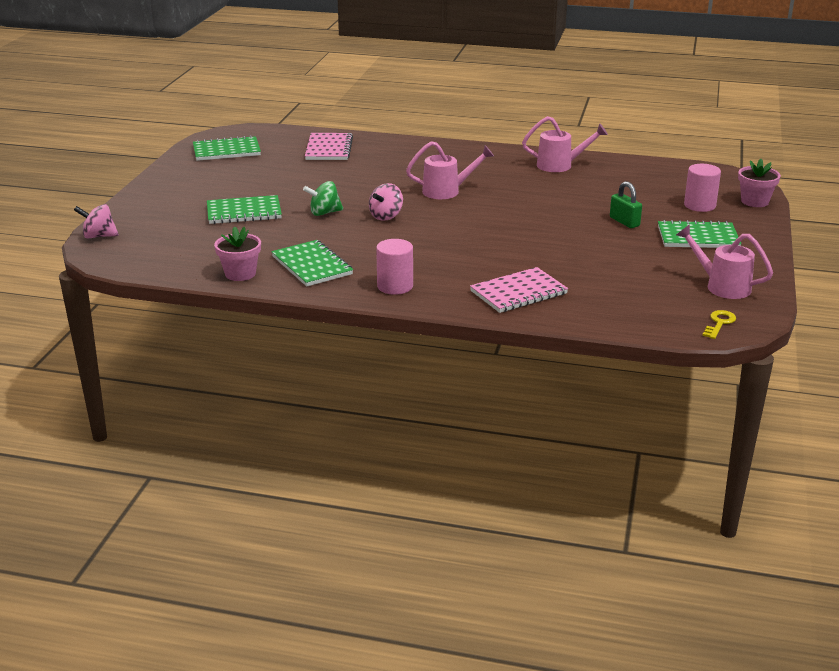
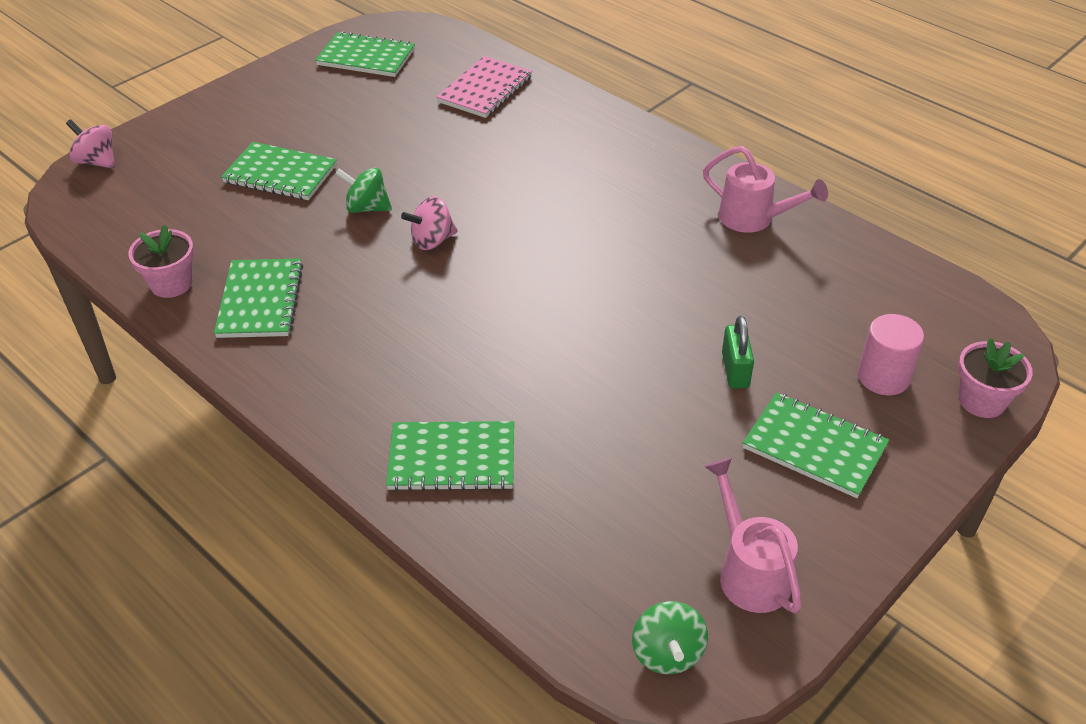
camera: 30 degrees right, 15 degrees up
(395, 286) = (315, 380): pink cylinder -> none
(446, 191) = (552, 219): pink watering can -> none
(518, 293) = (452, 459): pink notebook -> green notebook
(719, 323) = (667, 653): yellow key -> green spinning top

